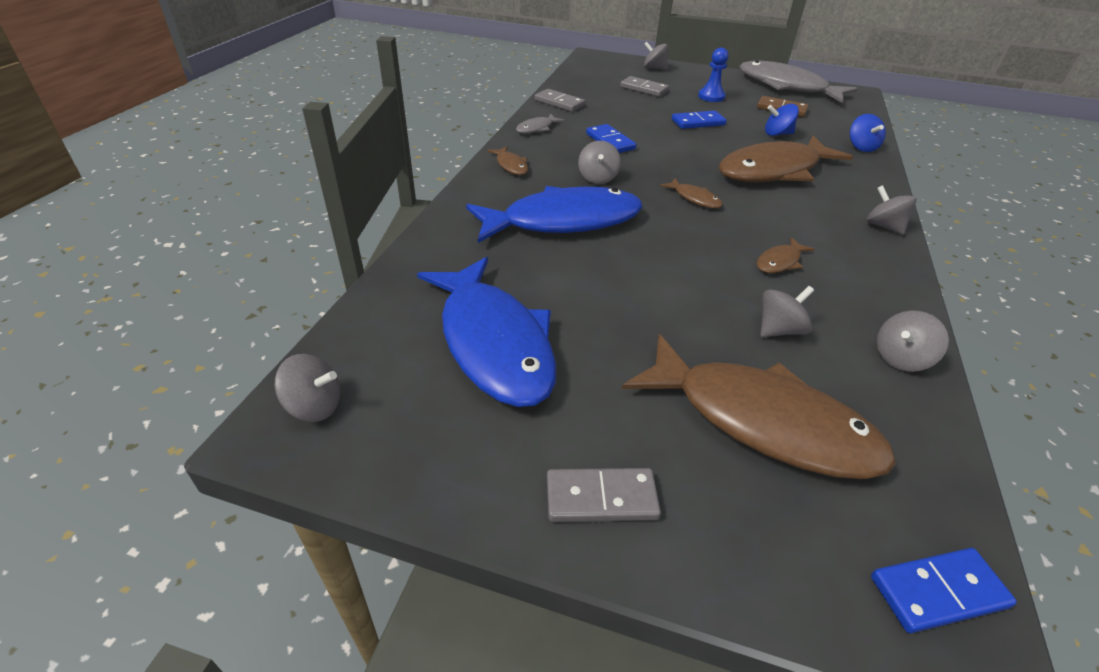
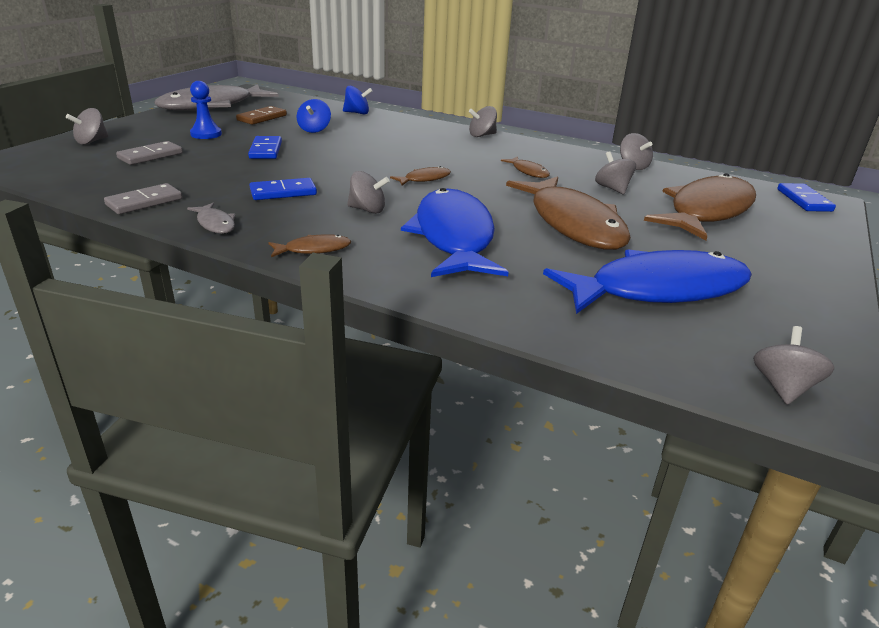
camera: 80 degrees left, 10 degrees down
(601, 498) = (801, 268): grey domino -> none
(774, 170) = (384, 145): brown fish -> brown fish (573, 224)

